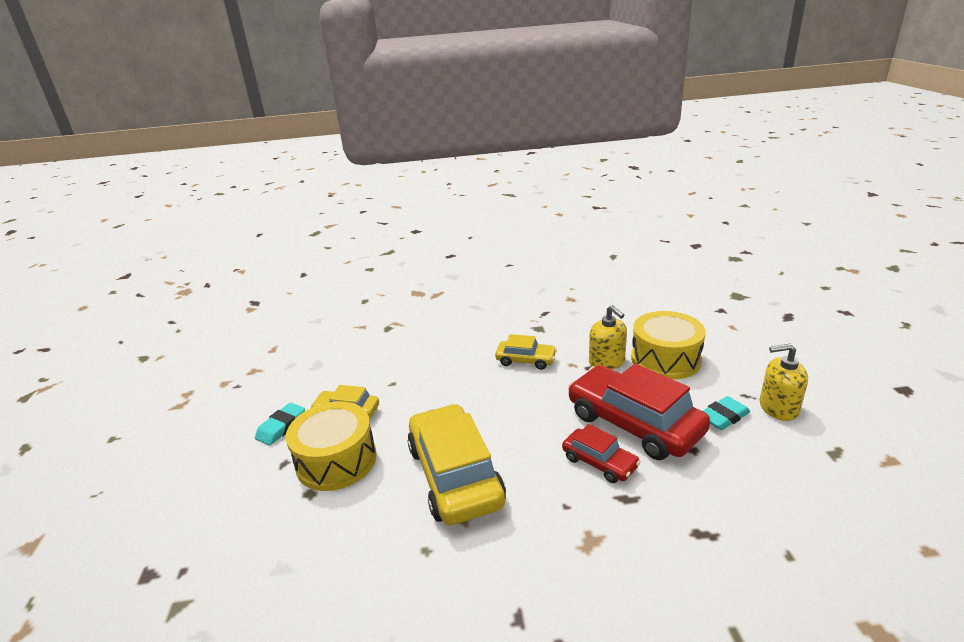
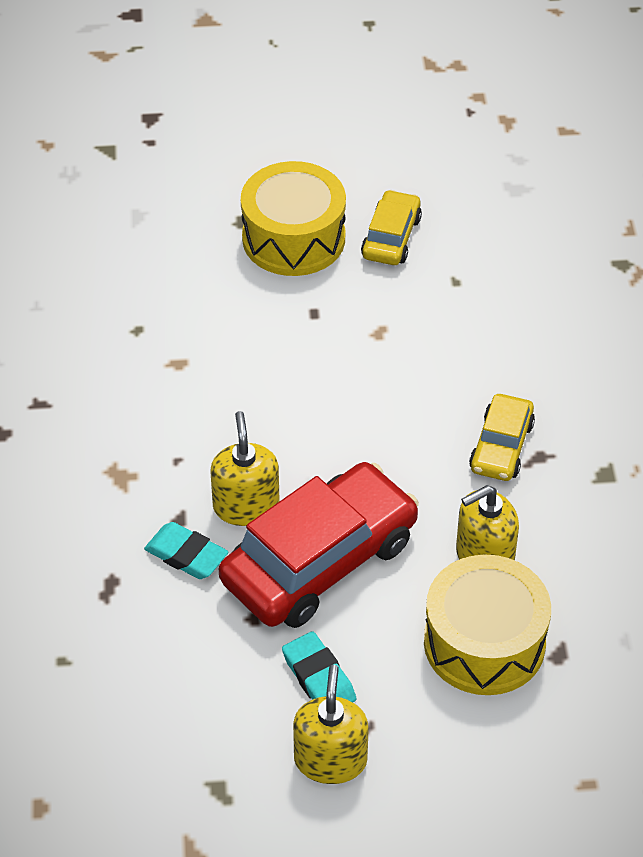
camera: 90 degrees right, 20 degrees up
(281, 427) = (368, 175): turquoise eraser -> turquoise eraser (186, 555)
(455, 475) = (247, 354): yellow car -> none
(599, 462) = (246, 506): red car -> yellow soap dispenser

